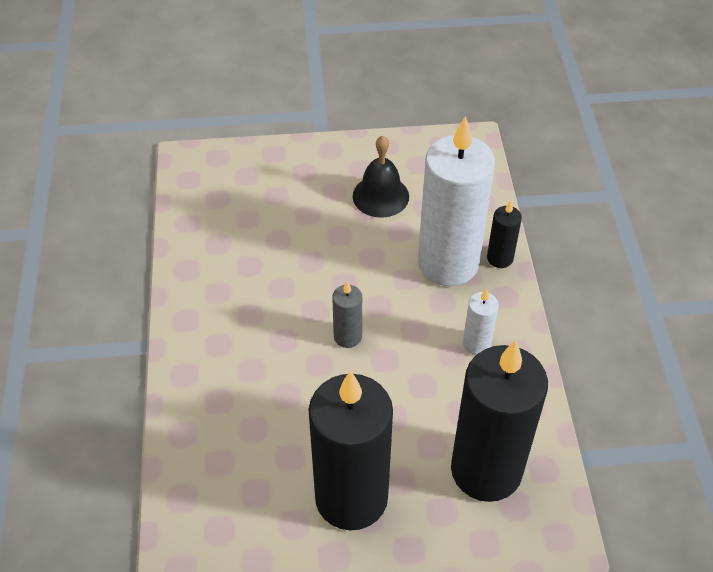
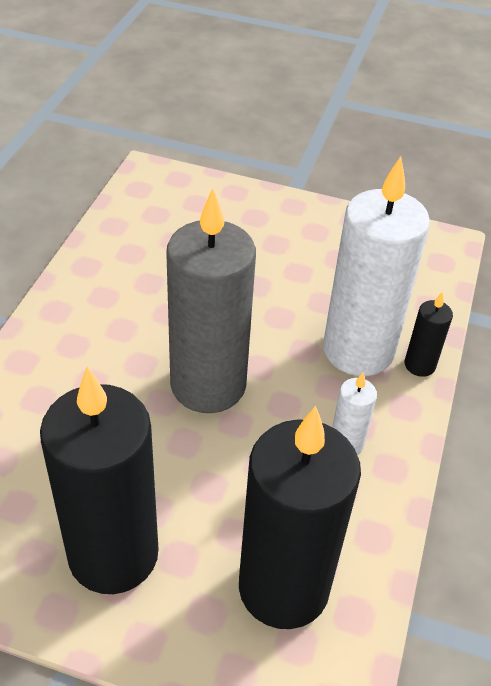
camera: 20 degrees right, 5 degrees down
(347, 336) = (208, 385): grey candle -> grey candle, size x2.30
(380, 196) = (321, 263): black bell -> none

